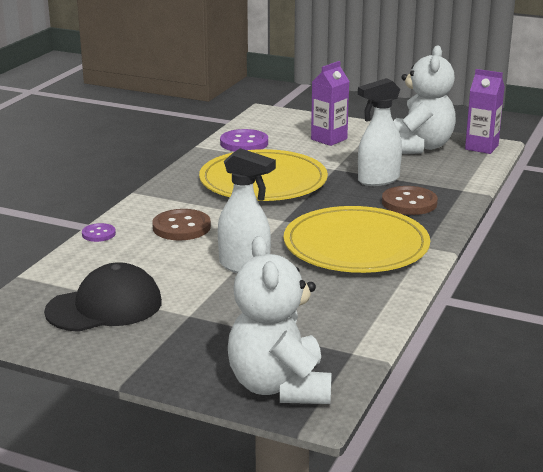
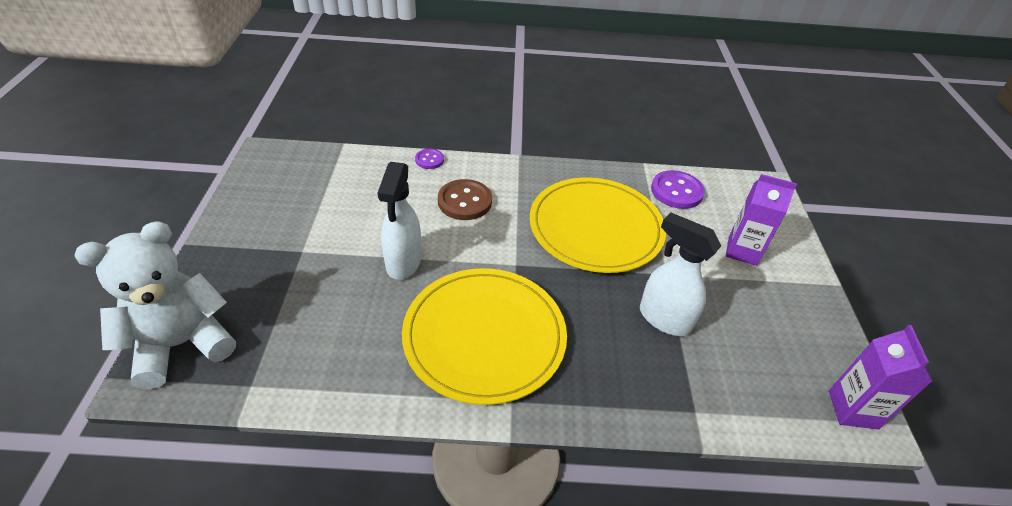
camera: 65 degrees right, 20 degrees up
(104, 306) = (305, 199): black cap -> none
(409, 203) = (620, 362): brown button -> none
(419, 147) = (792, 339): white teddy bear -> none

